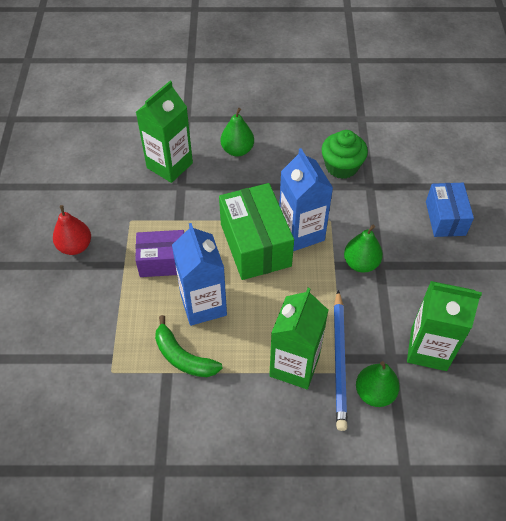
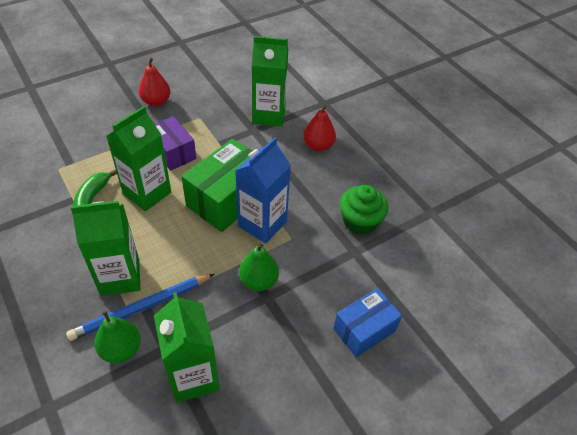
camera: 55 degrees right, 5 degrees down
(203, 305) = (147, 193): blue carton -> green carton
(237, 150) = (318, 146): green pear -> red pear

